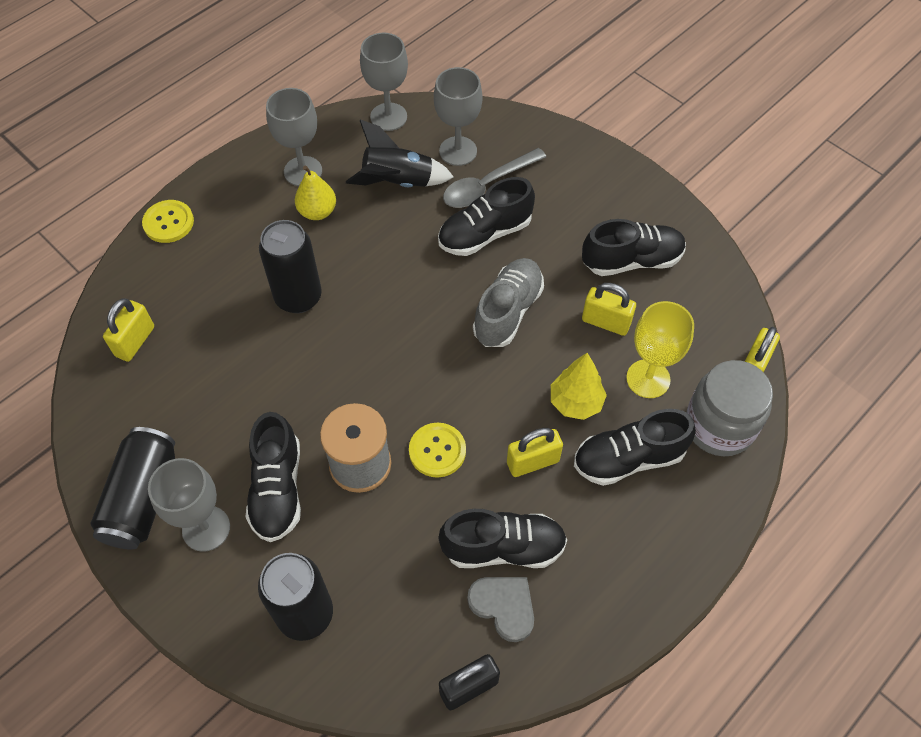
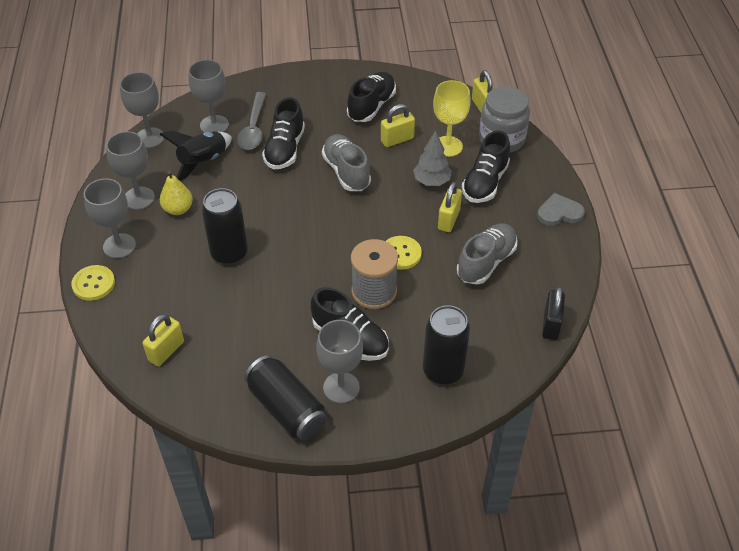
camera: 50 degrees left, 10 degrees down
(135, 341) = (166, 351): yellow padlock -> yellow padlock turned 60 degrees clockwise
(230, 204) = (119, 246): none -> grey goblet
(503, 548) = (486, 262): black shoe -> grey shoe
(503, 606) = (519, 283): grey heart -> grey heart (559, 213)
(575, 402) = (431, 181): yellow tree -> grey tree

